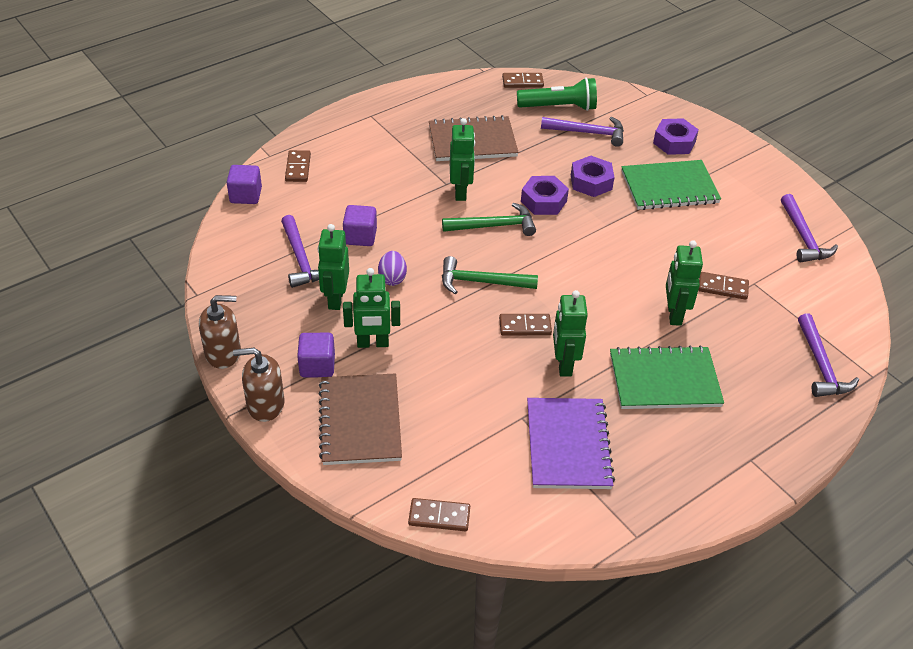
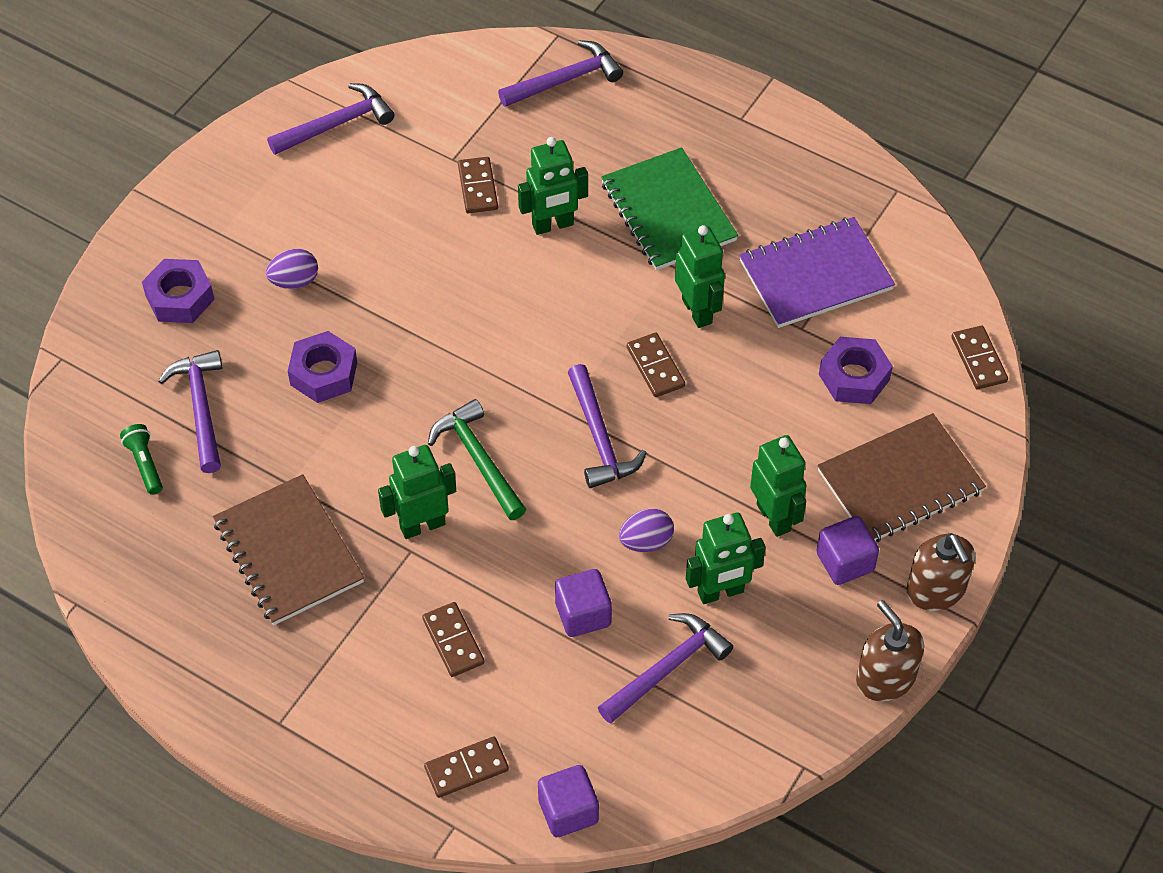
camera: 110 degrees left, 10 degrees up
(481, 282) = (599, 438): green hammer -> purple hammer
(522, 82) = (90, 535): brown domino -> brown domino (453, 641)
(543, 201) = (395, 417): purple nut -> purple nut (854, 377)
(559, 107) = (145, 464): green flashlight -> green flashlight, size x0.53
(563, 364) = (697, 311): green robot -> green robot turned 90 degrees counterclockwise
(669, 187) = (294, 281): green notebook -> purple egg

